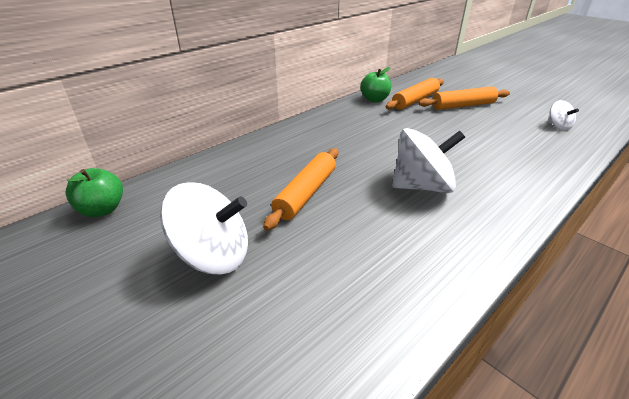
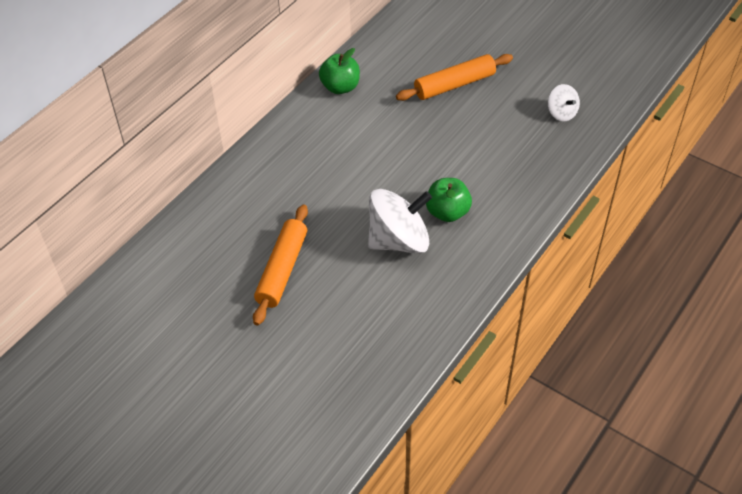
camera: 10 degrees left, 15 degrees up
(102, 210) = (83, 324): green apple -> green apple (447, 212)
(213, 255) = (215, 356): white spinning top -> none
(415, 100) = (393, 81): orange rolling pin -> none

